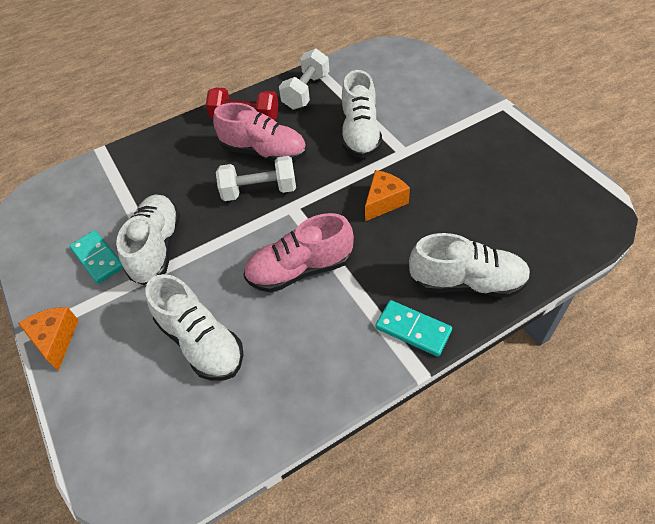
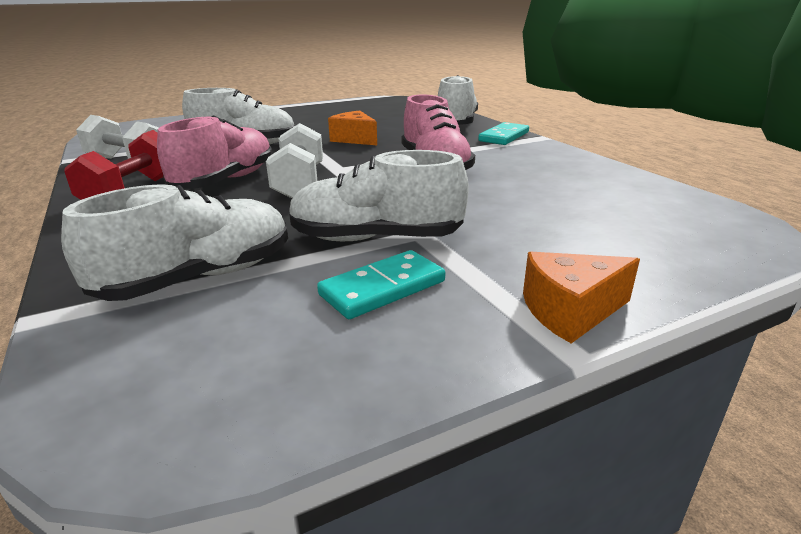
camera: 90 degrees left, 25 degrees down
(201, 342) = (539, 205): white shoe -> white shoe (199, 278)

